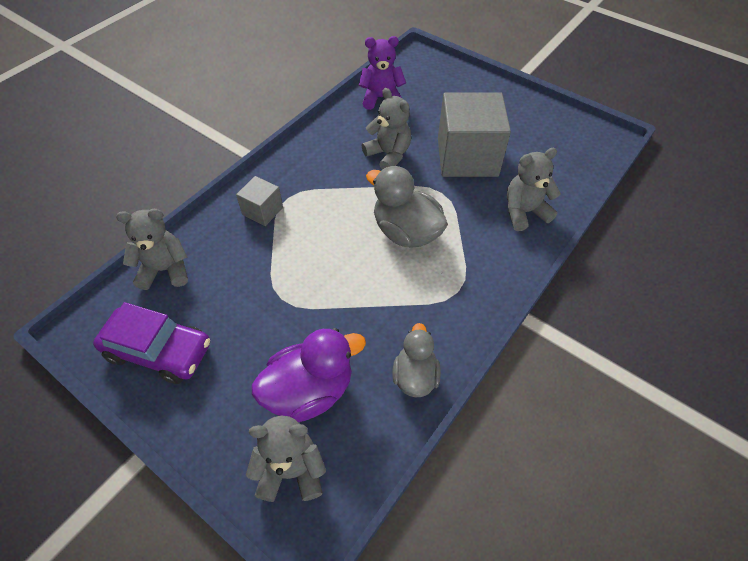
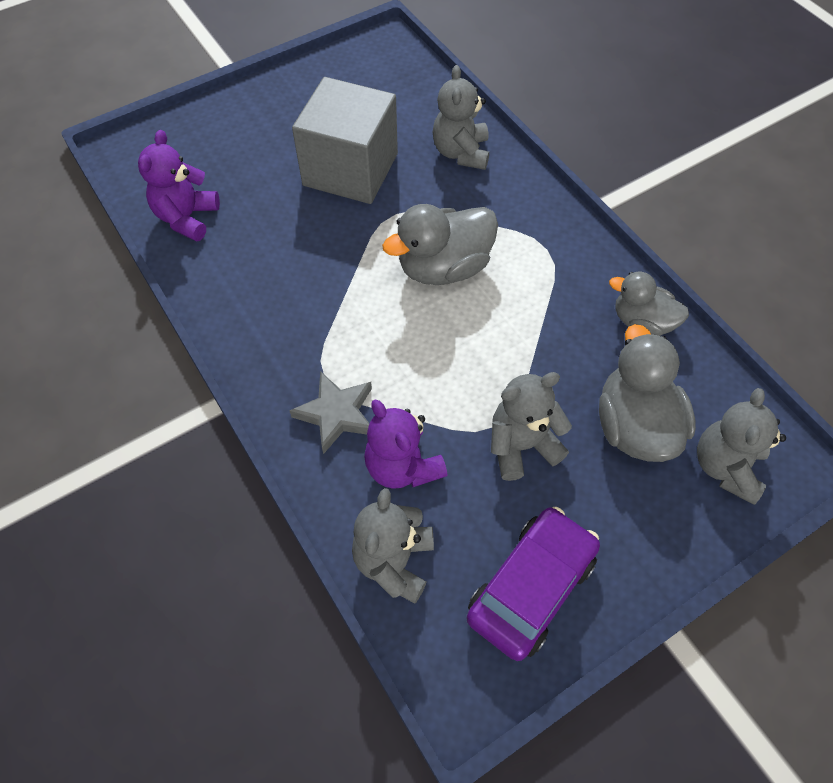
camera: 70 degrees left, 5 degrees up
(233, 255) = (402, 466): none -> purple teddy bear
(262, 211) = (336, 414): grey cube -> grey star
(309, 391) = (634, 425): purple duck -> grey duck
(388, 155) = (304, 244): grey teddy bear -> grey teddy bear (521, 445)

